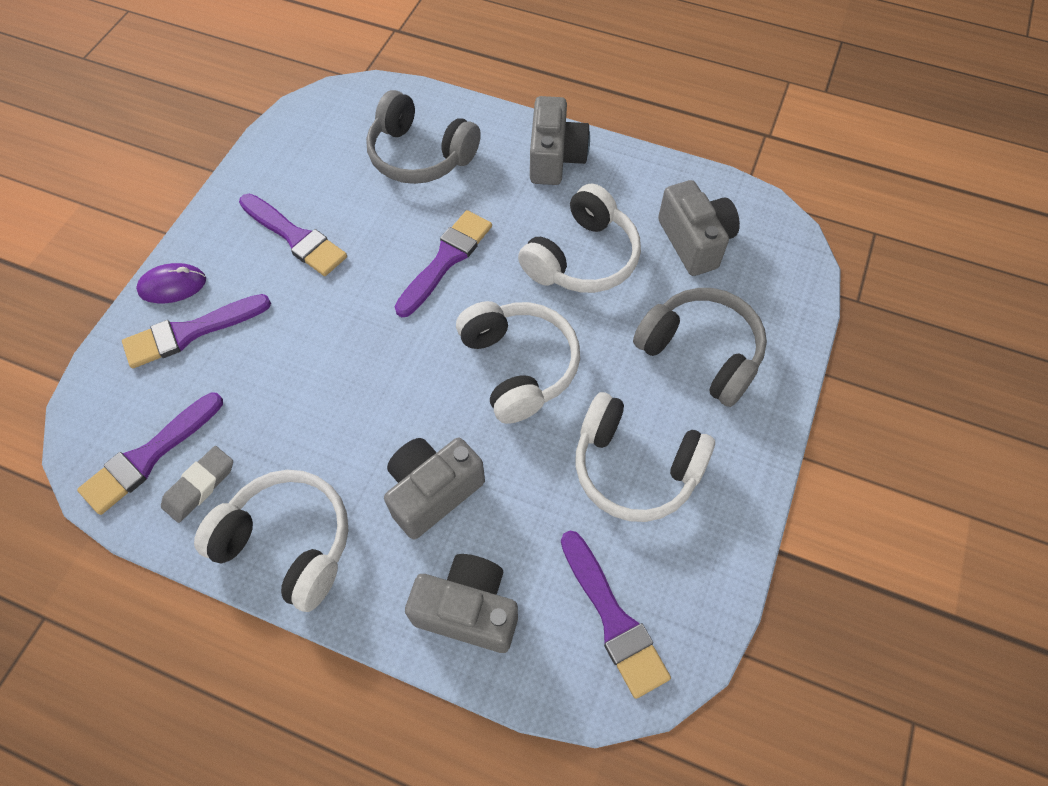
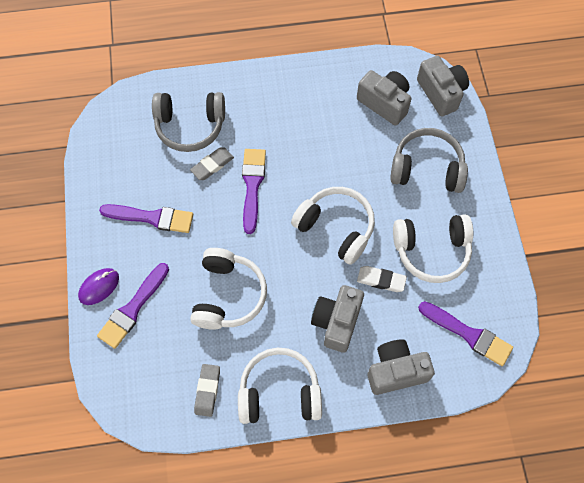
camera: 30 degrees left, 5 degrees up
(149, 456) = (165, 391): purple brush -> none
(414, 212) = (212, 165): none -> grey eraser
(534, 468) = (381, 280): none -> white eraser
(555, 158) = (273, 88): grey camera -> grey camera (441, 93)
(582, 258) = (329, 145): white headphones -> white headphones (228, 295)

